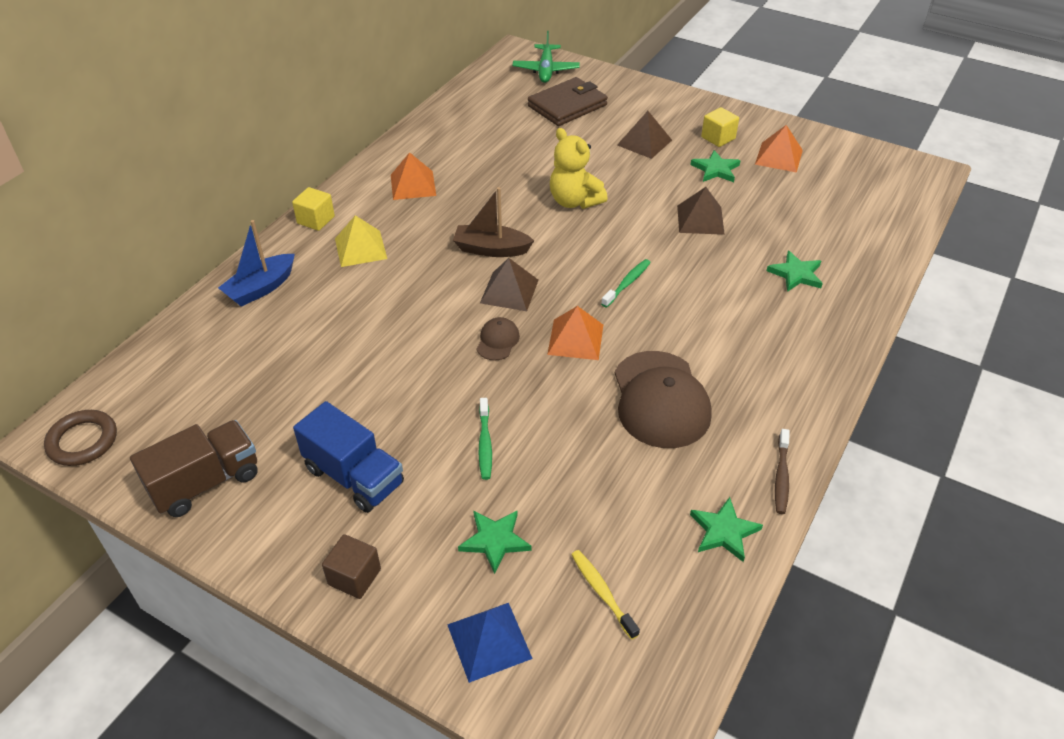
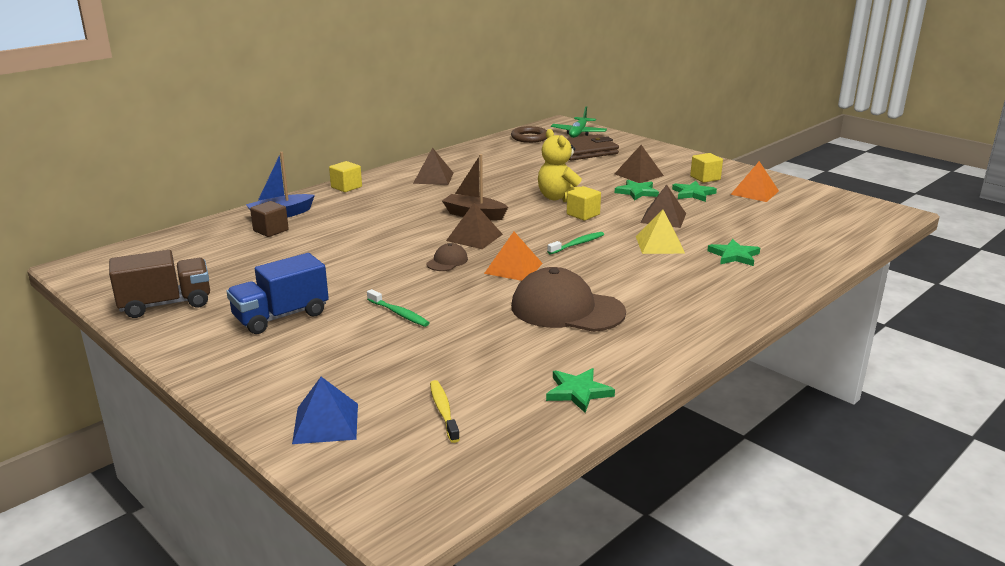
camera: 15 degrees right, 20 degrees down
(83, 441) = (94, 272): brown ring -> brown ring (529, 137)
(354, 476) = (281, 316): blue truck -> blue truck turned 90 degrees clockwise
(354, 577) = (241, 369): brown cube -> brown cube (271, 230)
(360, 248) = (370, 204): yellow pyramid -> yellow pyramid (659, 244)
(413, 185) = (433, 178): orange pyramid -> brown pyramid
(485, 444) = (399, 313): green toothbrush -> green toothbrush turned 60 degrees counterclockwise
(495, 541) = (370, 367): green star -> green star (637, 192)
(612, 228) = (583, 214): none -> yellow cube
(660, 399) = (567, 309): brown cap -> brown cap turned 105 degrees clockwise
(781, 476) = (652, 367): brown toothbrush -> none

